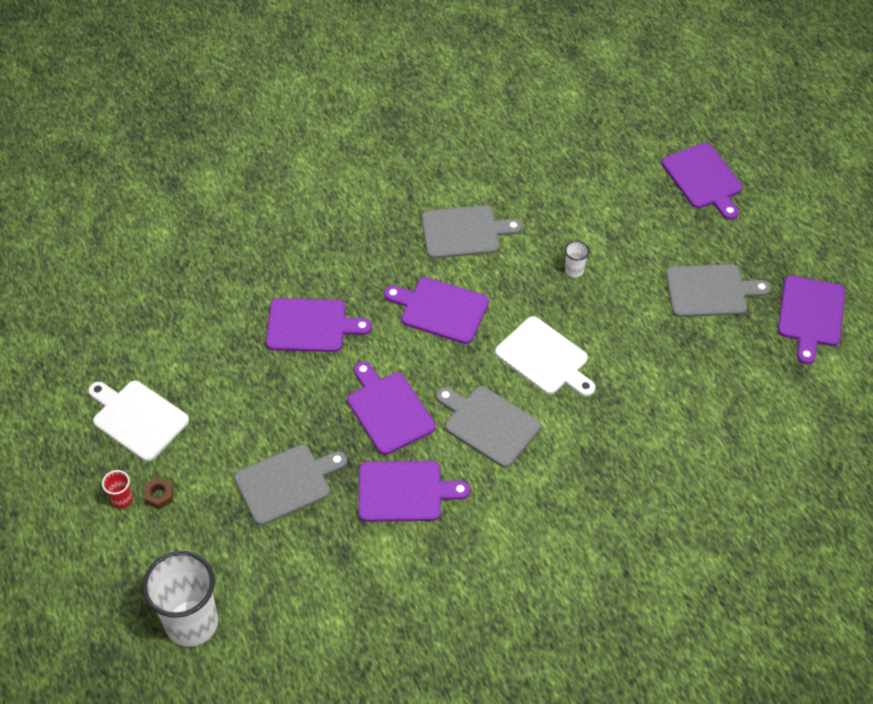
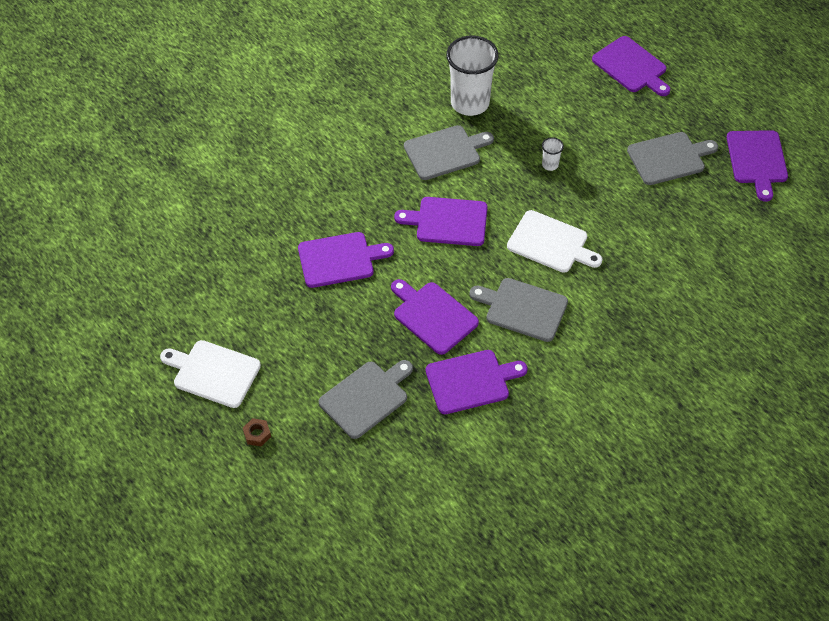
camera: 15 degrees left, 0 degrees up
(122, 500) = (225, 446): red cup -> none
(192, 623) = (325, 536): white cup -> white cup (470, 103)

